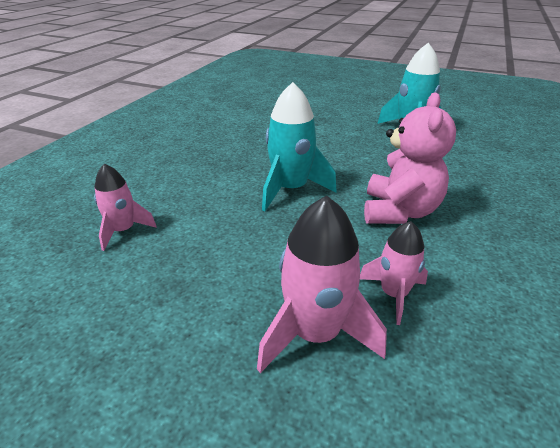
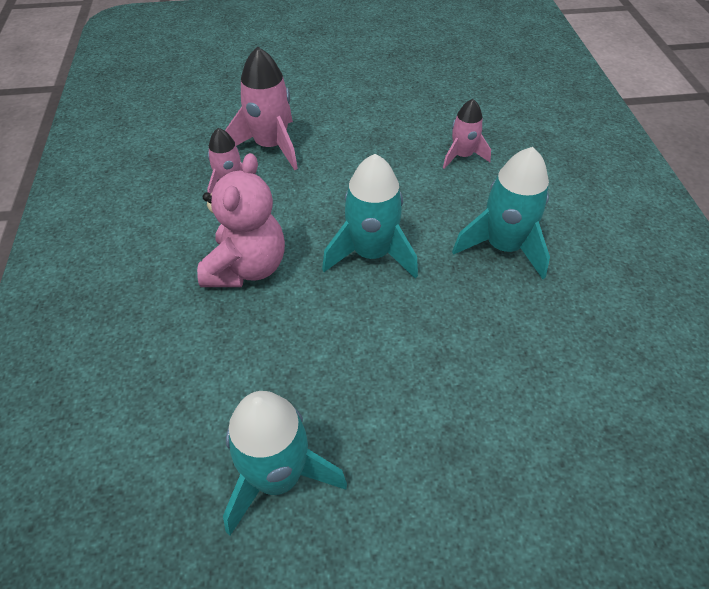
camera: 150 degrees right, 15 degrees up
(195, 165) = (503, 247): none -> turquoise rocket
(399, 211) = (246, 268): pink teddy bear -> pink teddy bear turned 150 degrees counterclockwise

